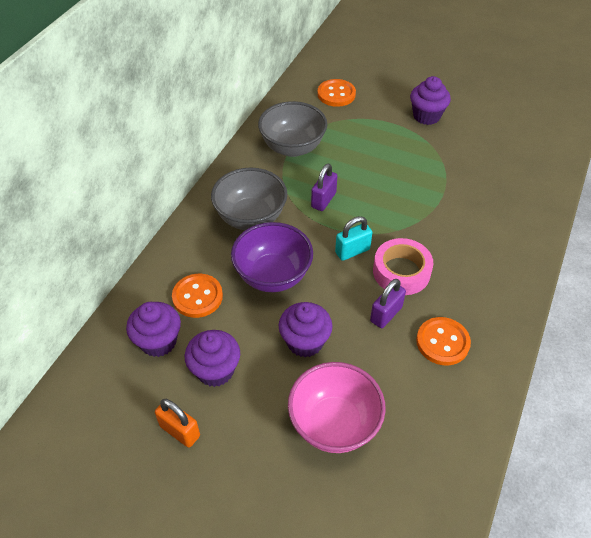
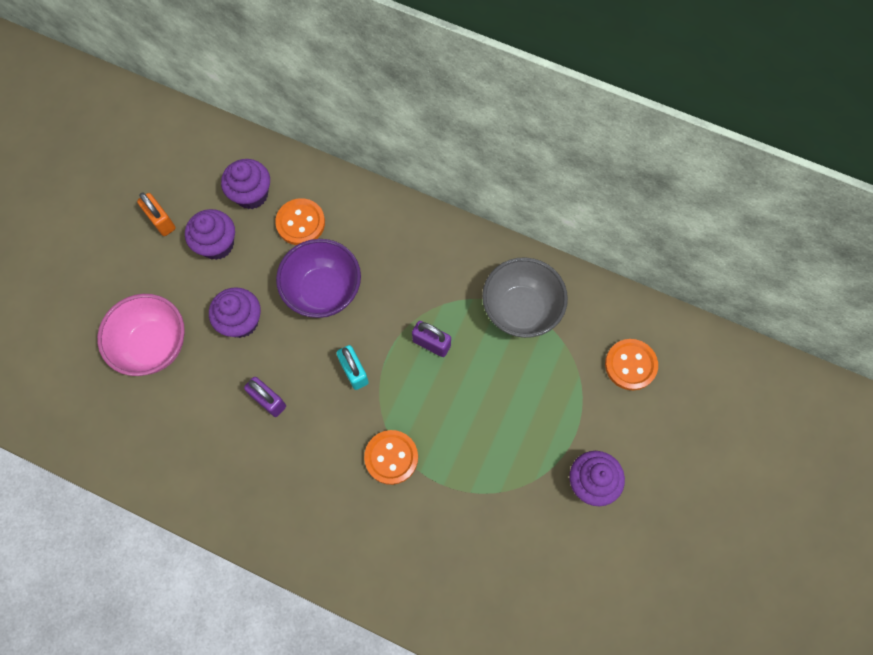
camera: 90 degrees right, 20 degrees up
(180, 431) = (161, 221): orange padlock -> orange padlock turned 75 degrees counterclockwise
(251, 218) = (404, 267): grey bowl -> none
(401, 272) = (323, 421): pink tape -> none
(442, 342) = (230, 454): orange button -> orange button (391, 457)

